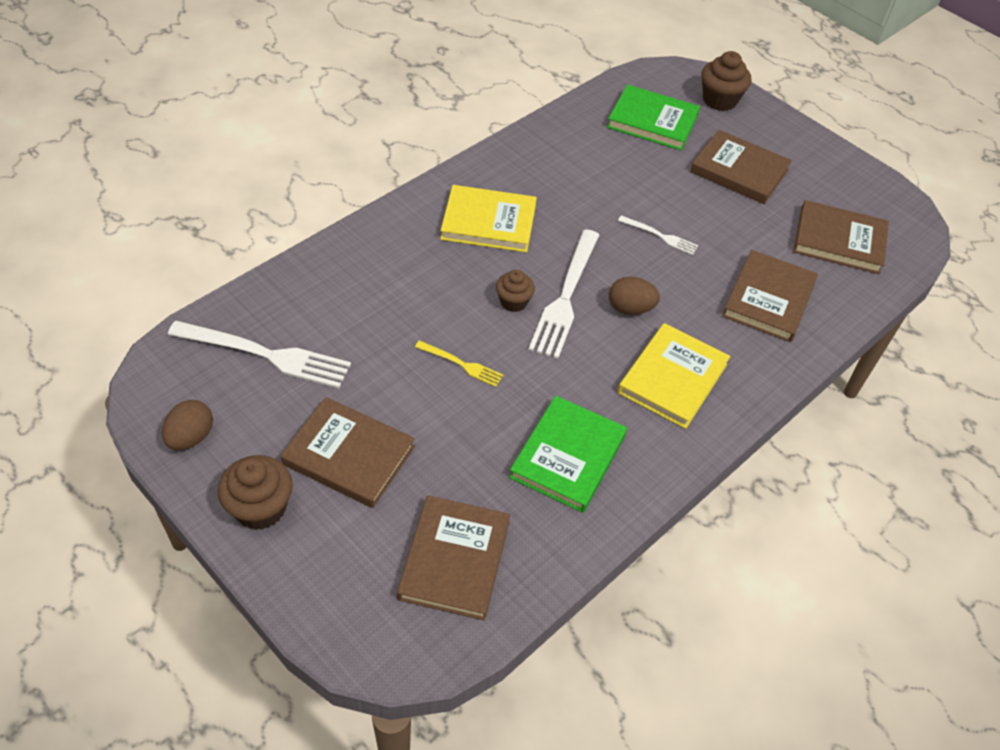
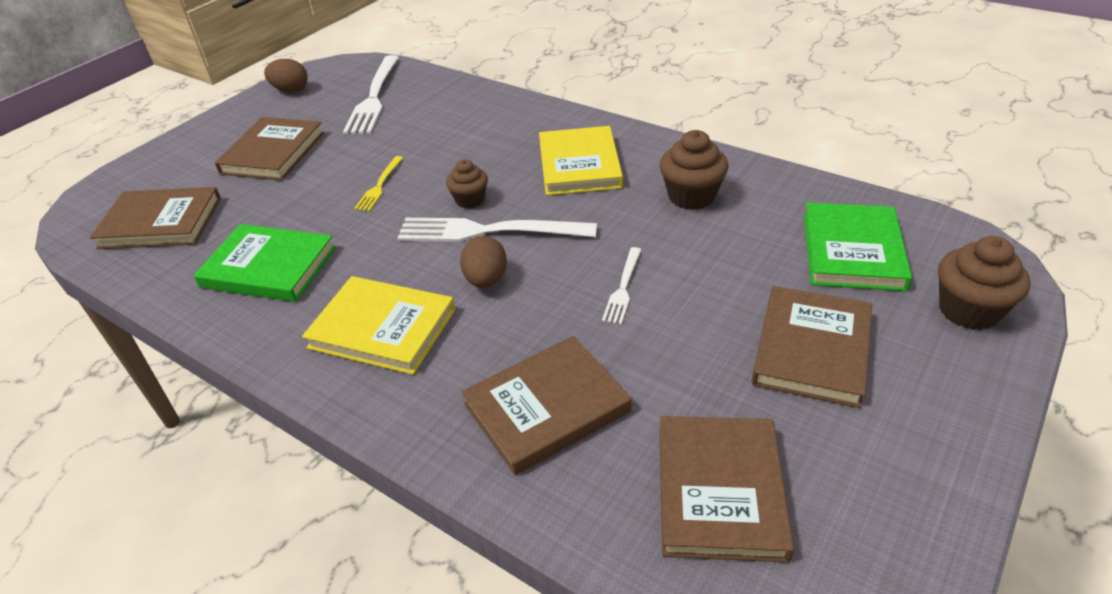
camera: 85 degrees right, 10 degrees down
(260, 508) = (225, 129): brown cupcake -> brown cupcake (691, 196)
(768, 299) = (546, 407): brown book -> brown book turned 45 degrees counterclockwise

